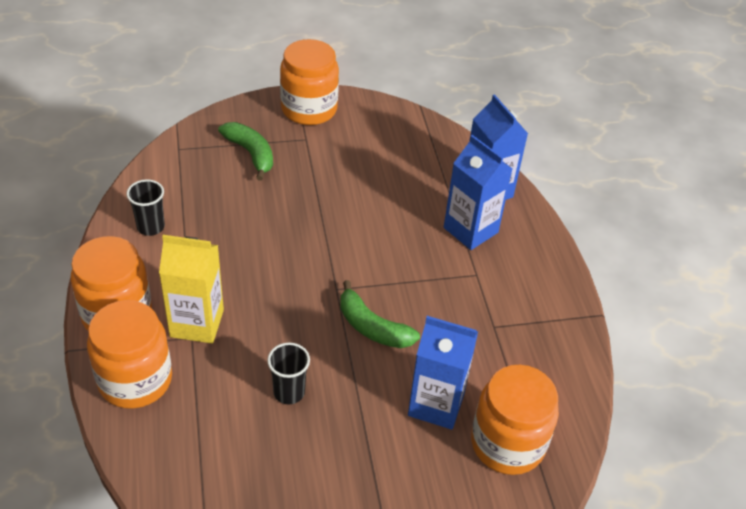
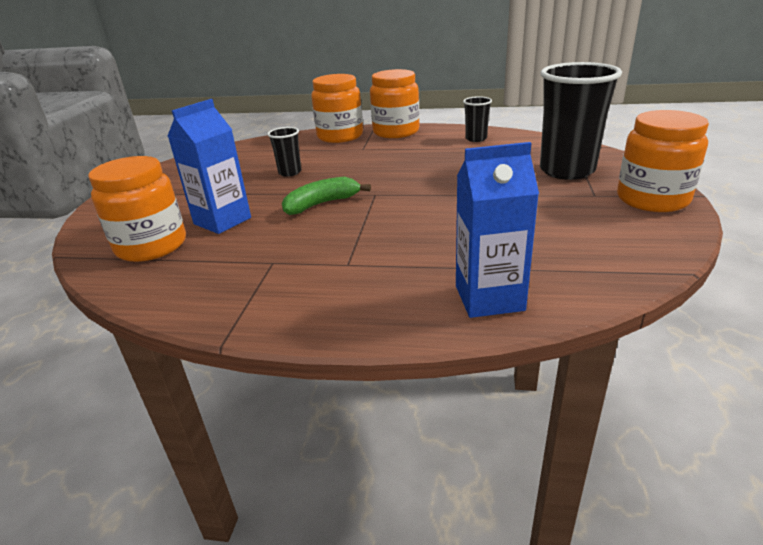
camera: 115 degrees right, 15 degrees down
(197, 323) = (373, 150): yellow carton -> none
(251, 153) = (567, 170): green banana -> black cup
(470, 230) = (417, 271): blue carton -> none

